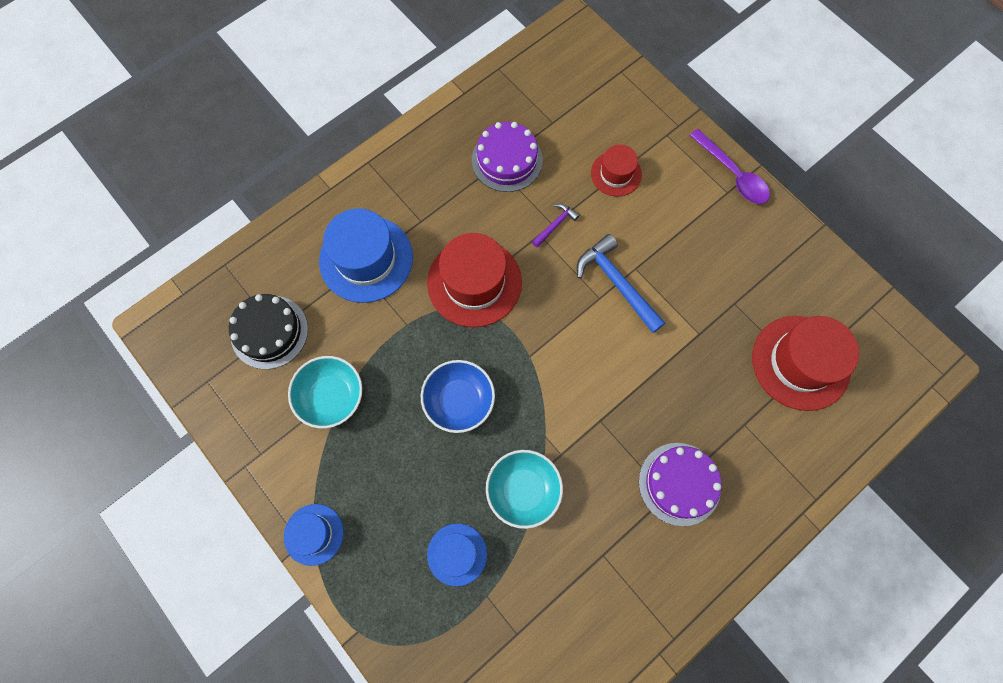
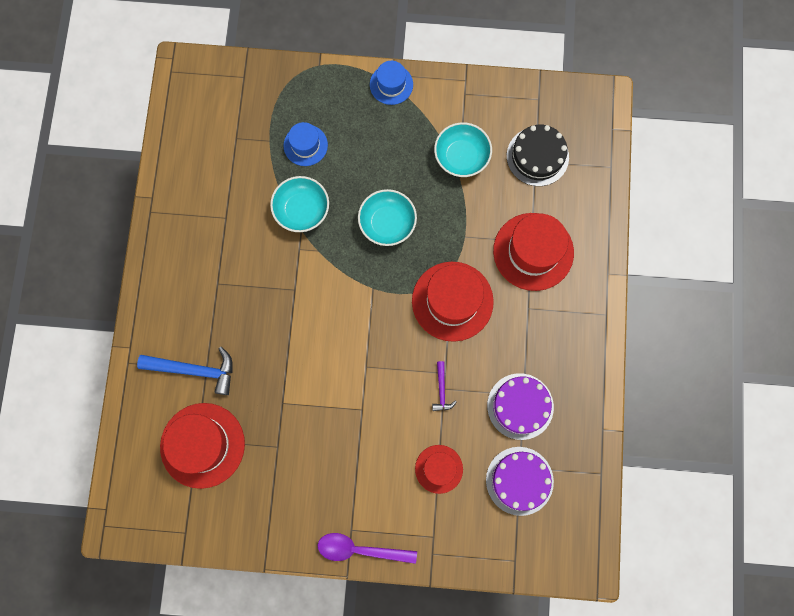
camera: 135 degrees right, 5 degrees up
(366, 259) = (533, 251): blue hat -> red hat
(459, 400) = (387, 223): blue bowl -> turquoise bowl
(616, 283) = (364, 387): blue hammer -> blue hammer (195, 370)
(679, 483) = (216, 297): purple cake -> purple cake (519, 480)

